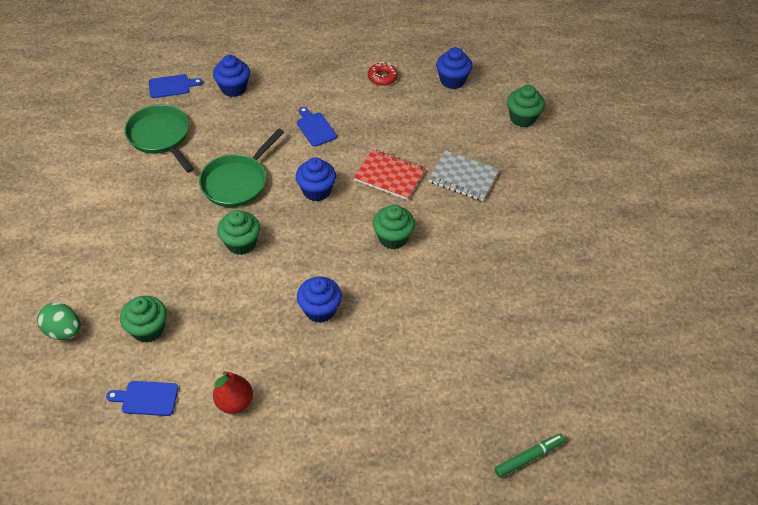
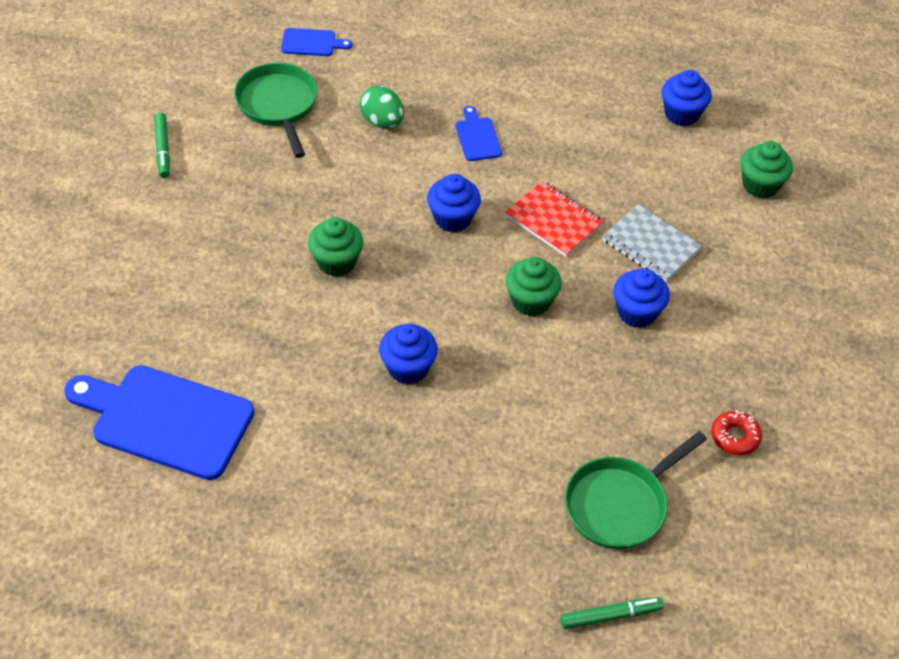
camera: 15 degrees right, 0 degrees up
(64, 331) = (93, 316): green egg -> green egg (382, 122)
(81, 189) = (163, 149): none -> green marker
(147, 398) = (166, 420): blue cutting board -> blue cutting board, size x2.18
(148, 329) = (192, 339): green cupcake -> none
(233, 88) = (389, 62): blue cupcake -> blue cupcake (637, 312)
(234, 402) = (268, 452): red pear -> none
(237, 182) = (356, 184): green pan -> green pan (620, 504)
(382, 77) = (588, 90): red donut -> red donut (735, 437)

